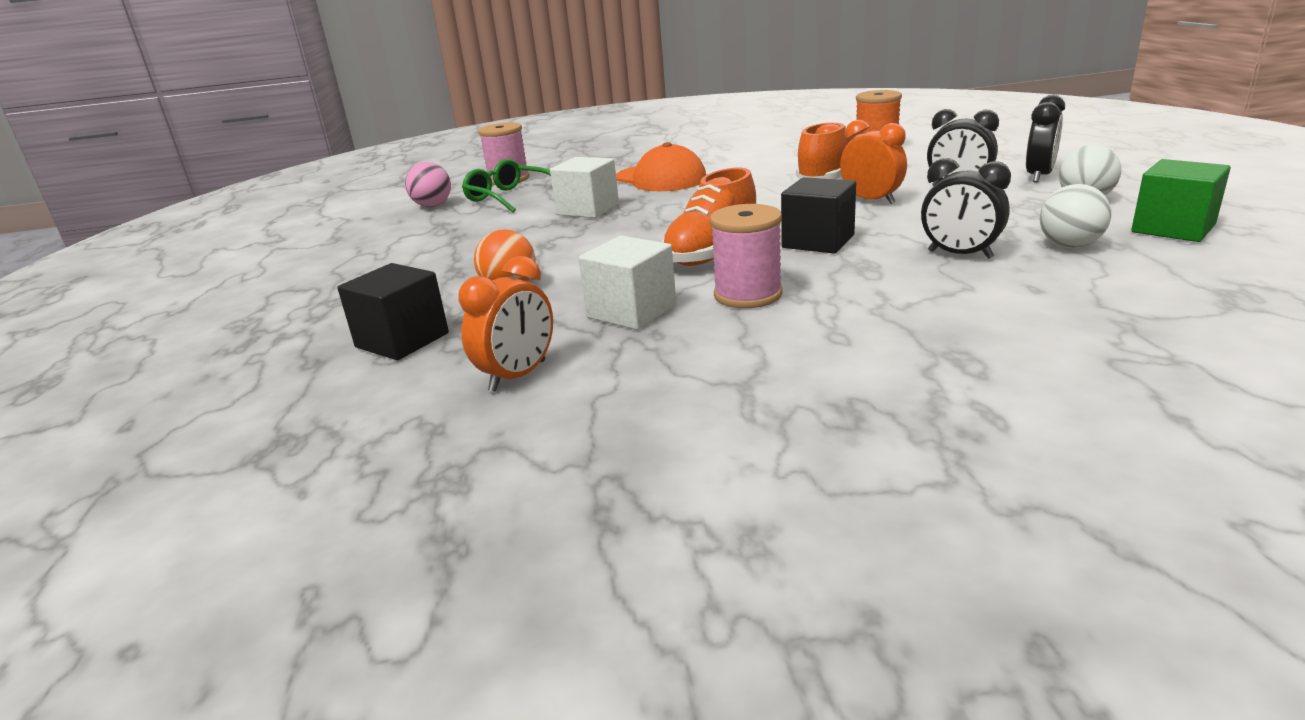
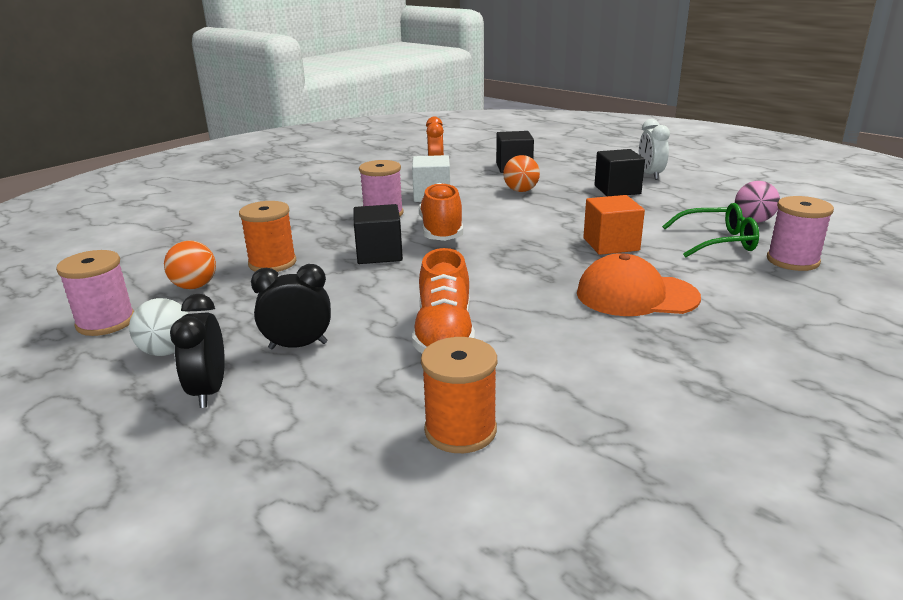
camera: 140 degrees right, 0 degrees up
(323, 273) = (650, 175): none -> white clock
(417, 261) = (617, 190): none -> black cube
(588, 209) = (611, 244): white cube -> orange cube
(871, 200) = (375, 306): orange clock -> none
(959, 255) = (272, 263): black clock -> orange spool
(1069, 246) = (194, 286): white ball -> orange ball
(1173, 228) = (106, 322): green cube -> pink spool

